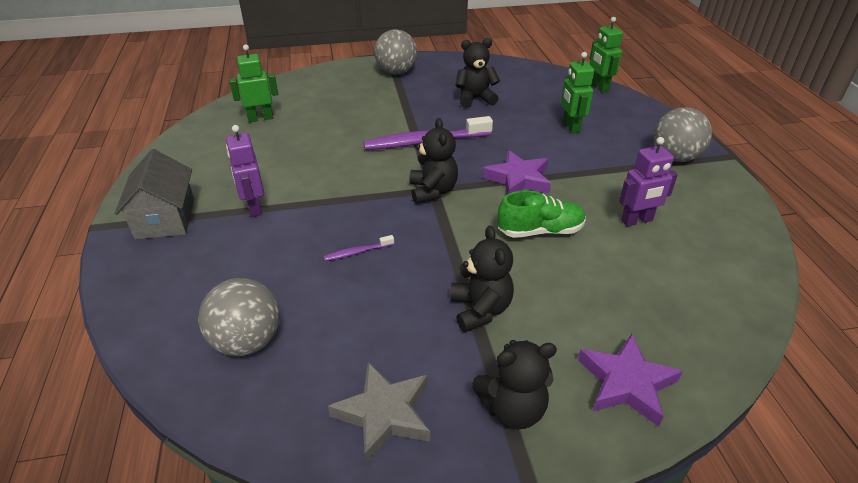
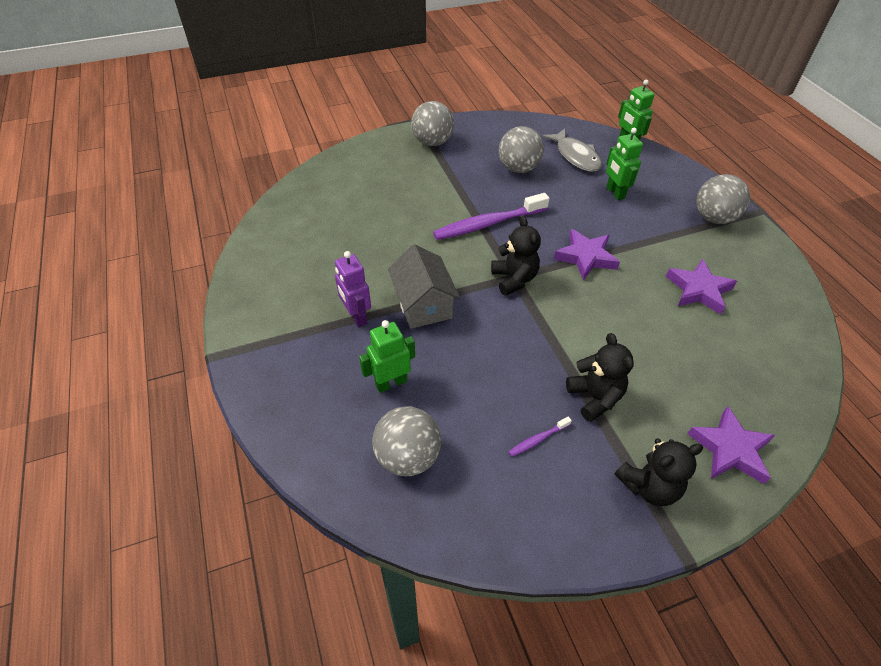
camera: 10 degrees left, 10 degrees up
(165, 218) = (277, 339): grey house -> grey house (423, 304)
(260, 118) = (320, 212): green robot -> green robot (391, 383)
(357, 252) = (469, 353): purple toothbrush -> purple toothbrush (537, 439)
(384, 414) = (549, 507): grey star -> none
(475, 99) = (518, 168): black teddy bear -> grey ball
(539, 93) = (575, 156): none -> grey fish
(540, 231) = (621, 311): green shoe -> none
(637, 221) = (698, 290): purple robot -> purple star

